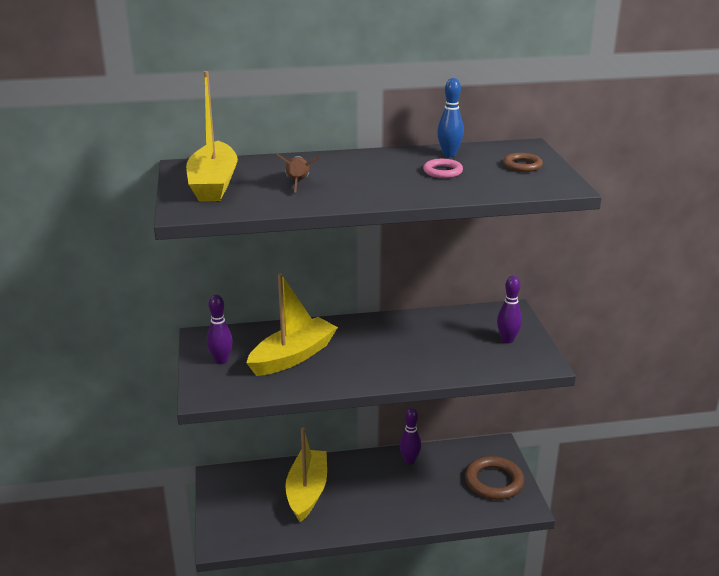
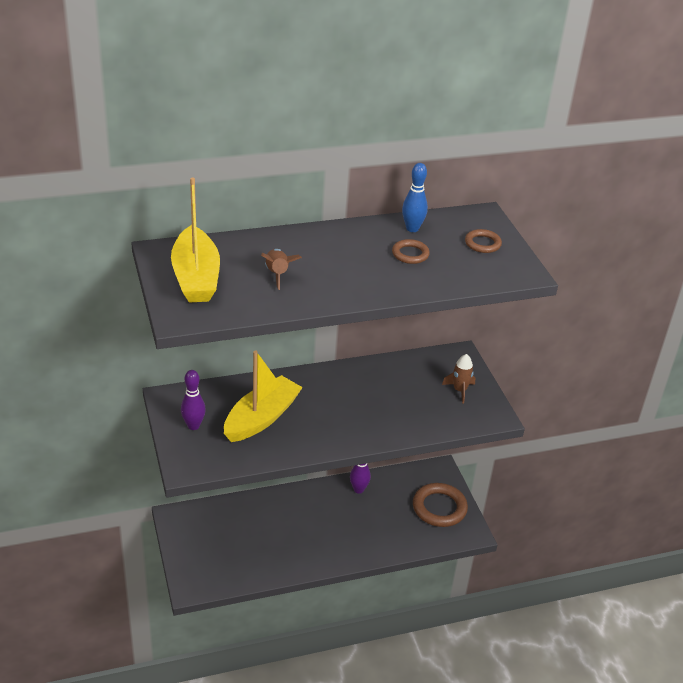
camera: 10 degrees left, 10 degrees up
(307, 492) = (265, 528): yellow boat -> none
(442, 171) = (410, 254): pink ring -> brown ring
(507, 340) = (459, 390): purple bowling pin -> brown rocket

